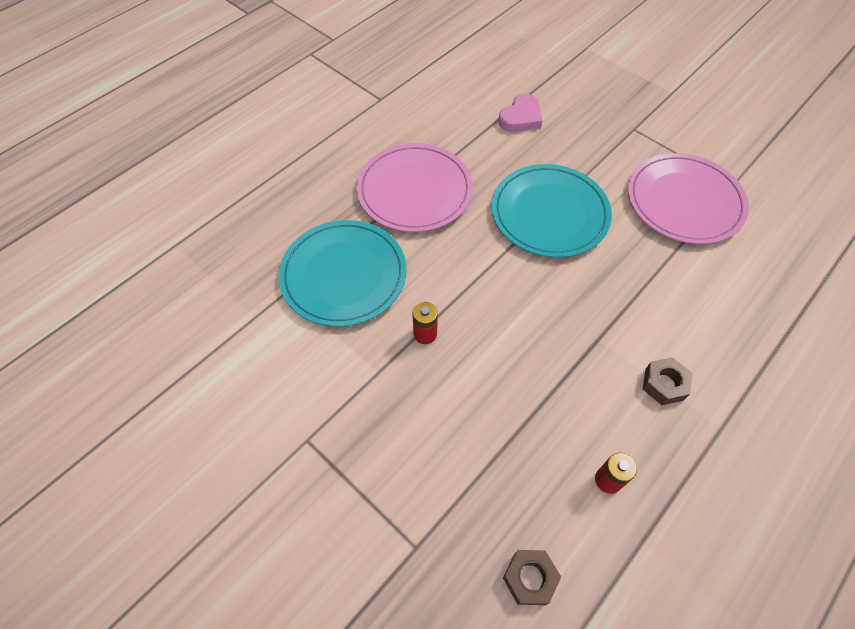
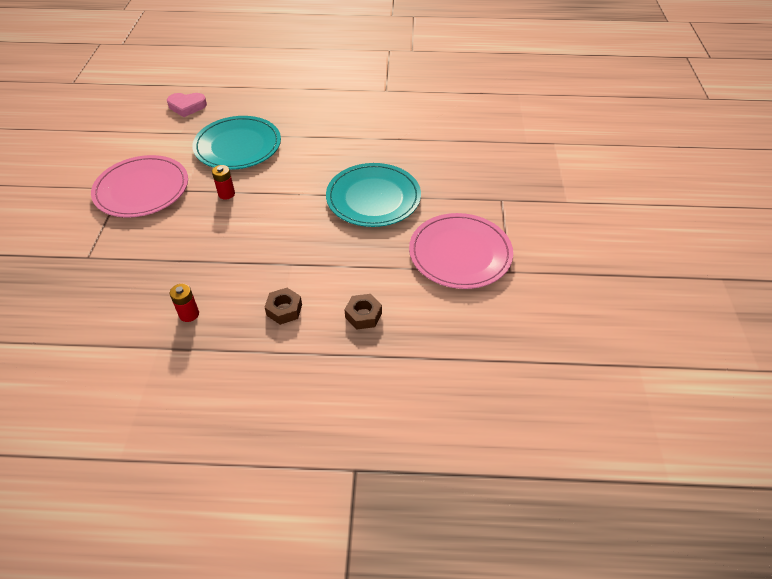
camera: 50 degrees right, 10 degrees down
(414, 190) = (328, 138): pink plate -> pink plate (142, 189)
(521, 118) = (443, 148): pink heart -> pink heart (187, 106)
(530, 578) = (99, 309): brown nut -> brown nut (363, 315)

